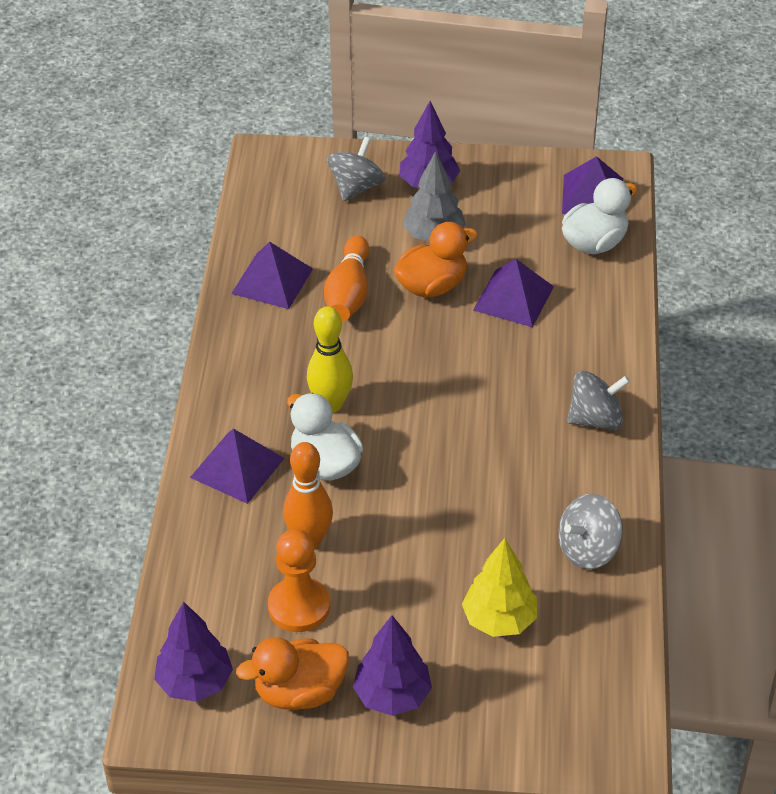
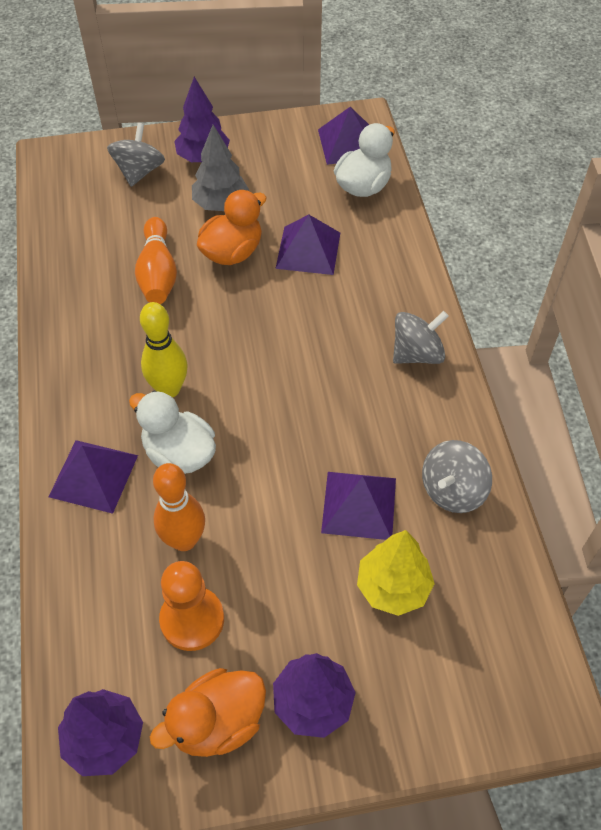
camera: 15 degrees left, 10 degrees up
(272, 281) = (83, 274): purple pyramid -> purple pyramid (359, 505)

